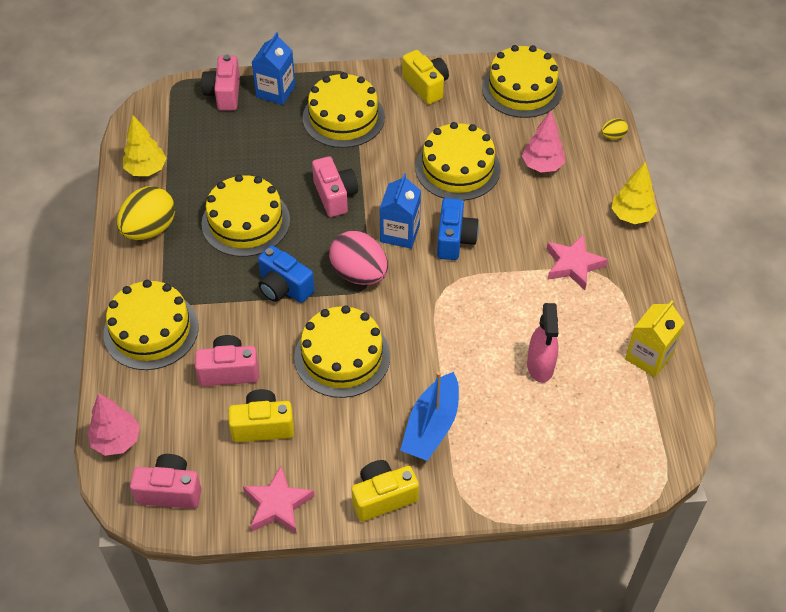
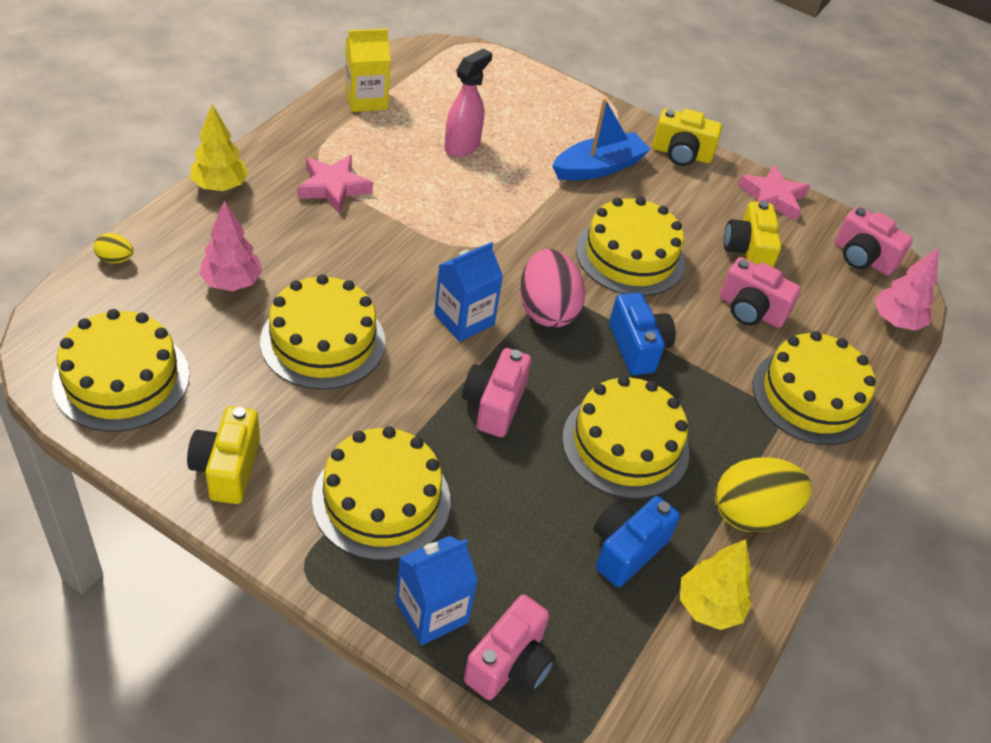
camera: 150 degrees left, 5 degrees down
(263, 426) = (747, 252): yellow camera -> yellow camera turned 60 degrees clockwise
(454, 240) = (416, 277): blue camera -> blue camera (626, 549)

